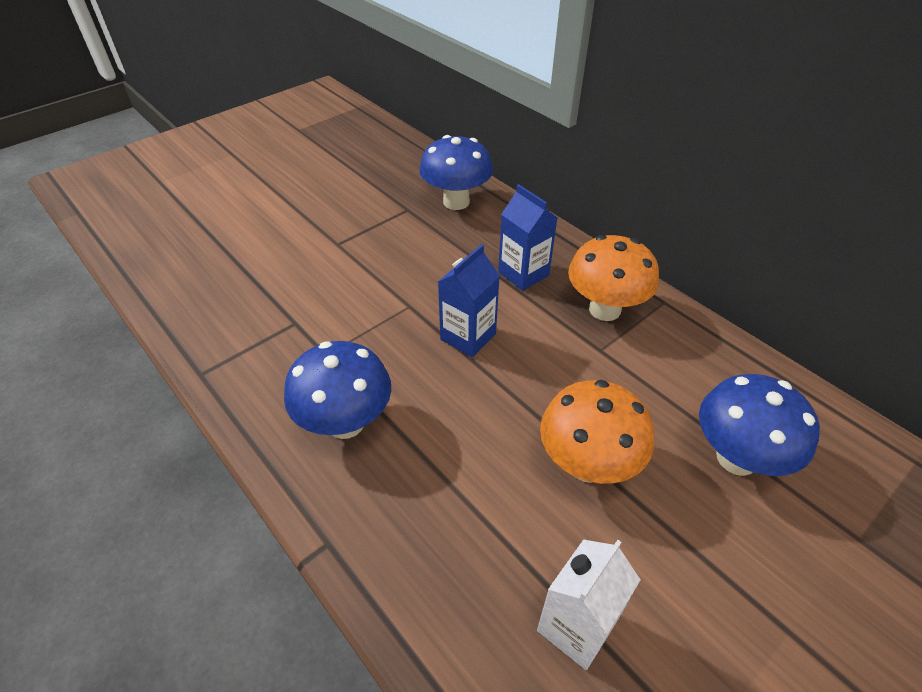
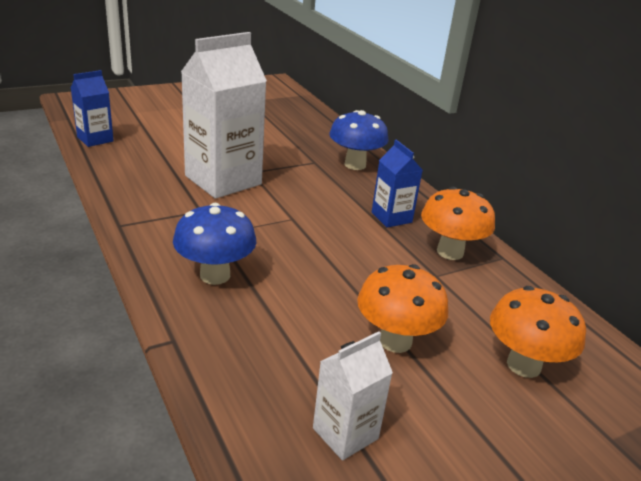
camera: 10 degrees right, 15 degrees down
(307, 266) = (223, 180): none -> white carton
(468, 337) = (331, 245): blue carton -> blue carton (95, 139)
(736, 458) = (523, 365): blue mushroom -> orange mushroom

